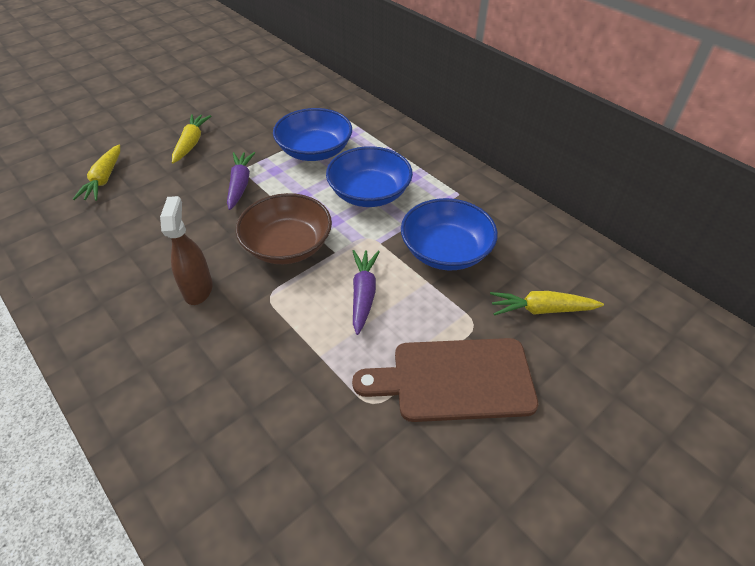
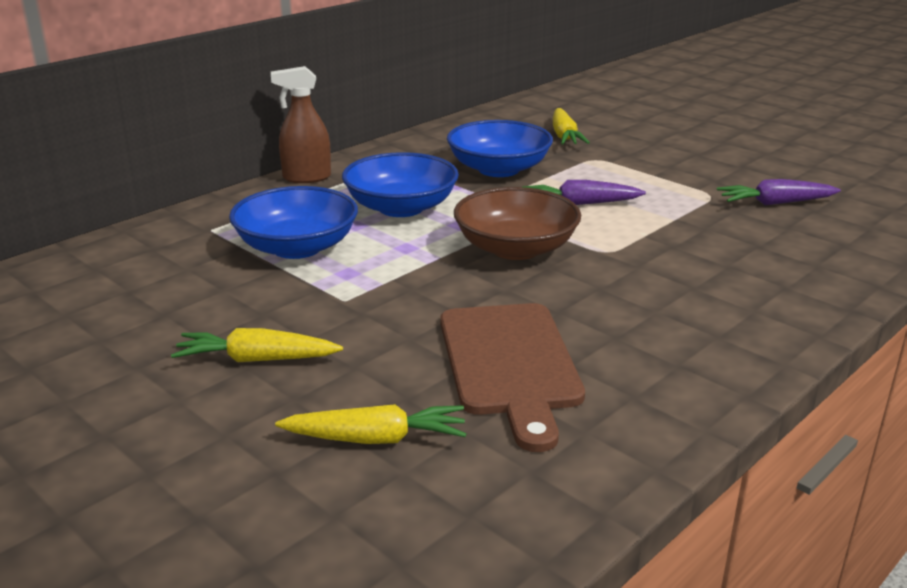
camera: 95 degrees left, 20 degrees down
(198, 289) = (616, 296): brown spray bottle -> brown spray bottle (306, 178)
(240, 185) = (387, 295): purple carrot -> purple carrot (775, 203)
(455, 379) = (663, 166): brown cutting board -> brown cutting board (510, 364)

